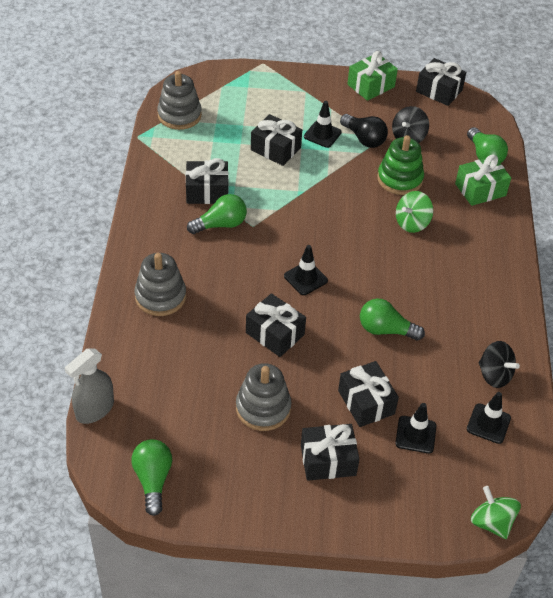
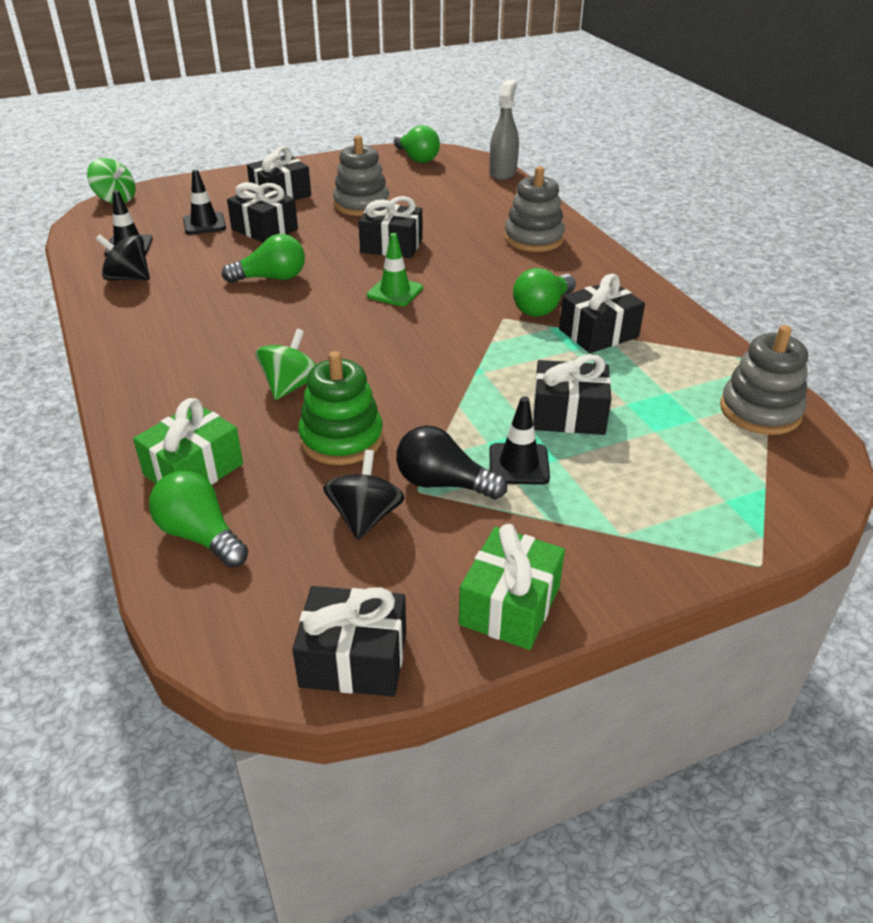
camera: 155 degrees right, 10 degrees down
(305, 278) = (395, 292): black traffic cone -> green traffic cone

